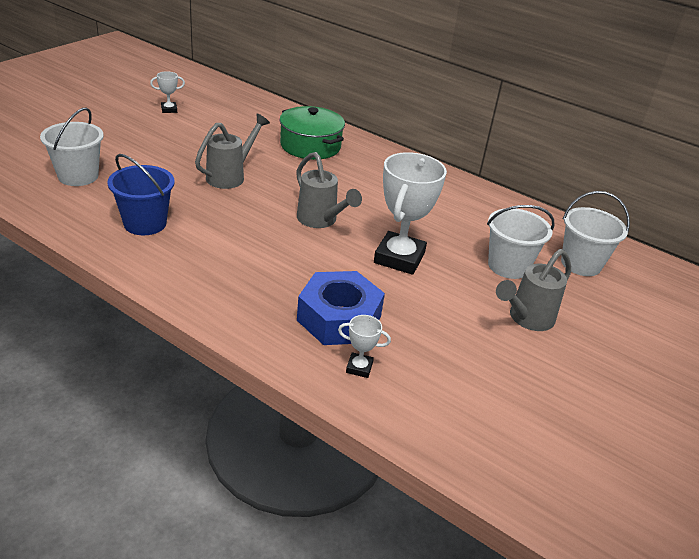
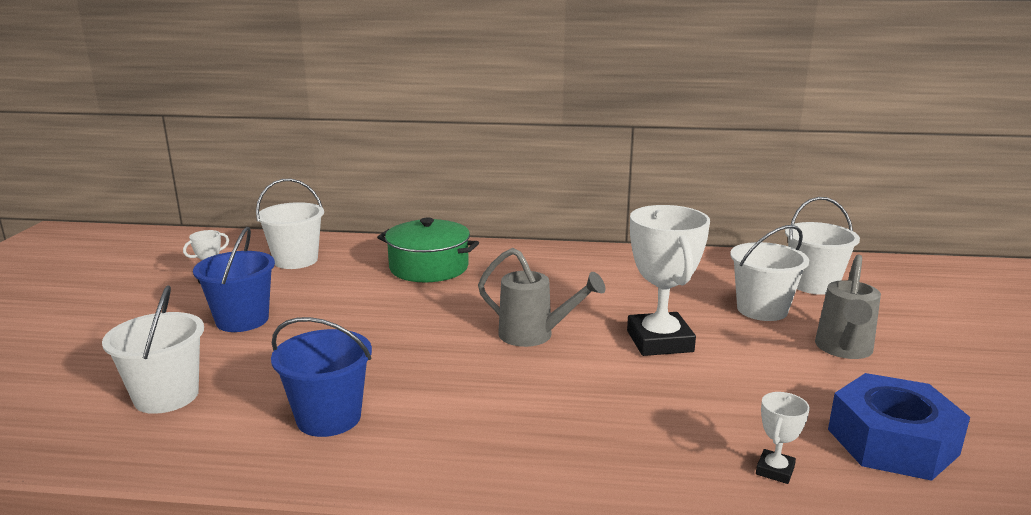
camera: 25 degrees left, 15 degrees down
(160, 143) = (242, 320): none -> blue bucket
(230, 176) = (375, 326): grey watering can -> none
(232, 111) = (296, 260): none -> white bucket
(339, 318) = (685, 427): blue nut -> blue nut (892, 441)
(359, 368) = (775, 470): white trophy -> white trophy turned 45 degrees counterclockwise

